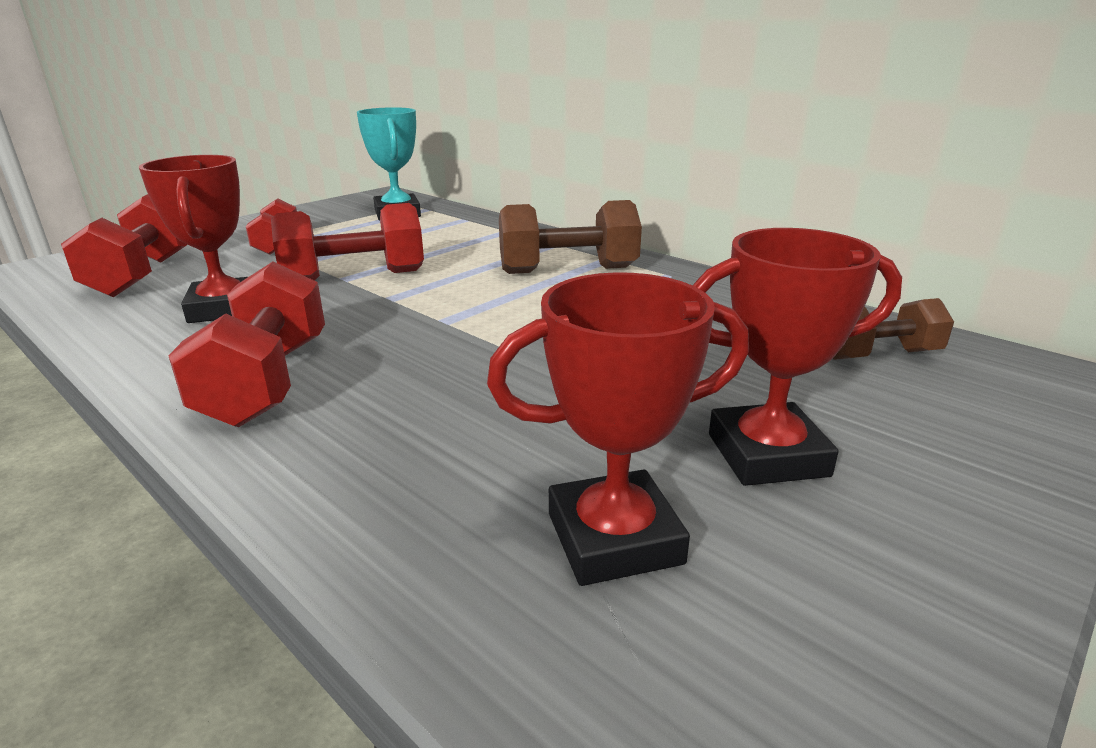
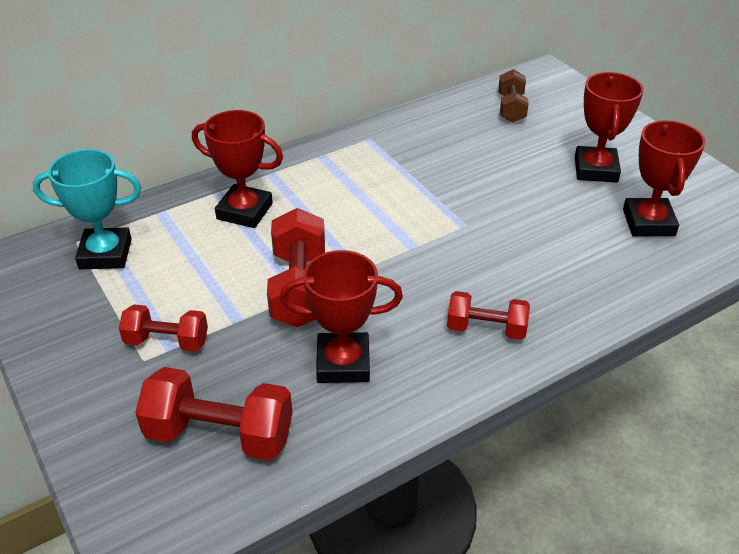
camera: 75 degrees left, 15 degrees up
(267, 381) = (486, 329): red dumbbell -> red dumbbell, size x0.63
(480, 243) = (244, 211): none -> red trophy
(568, 270) = (338, 178): brown dumbbell -> none

